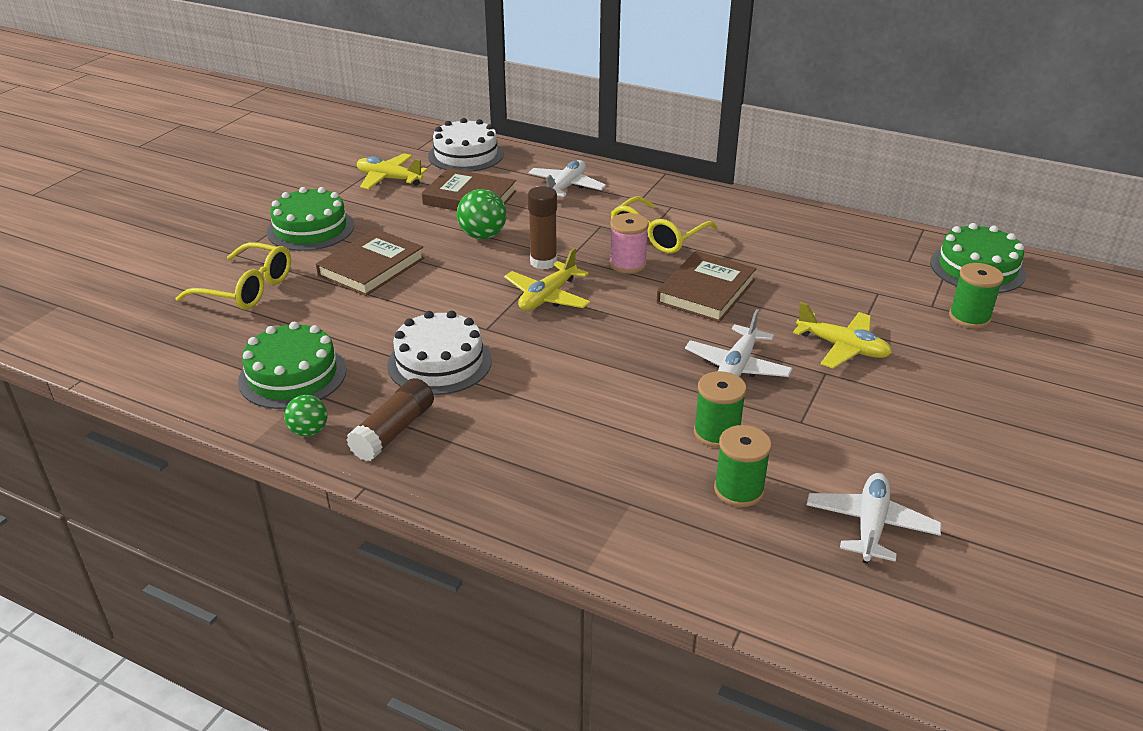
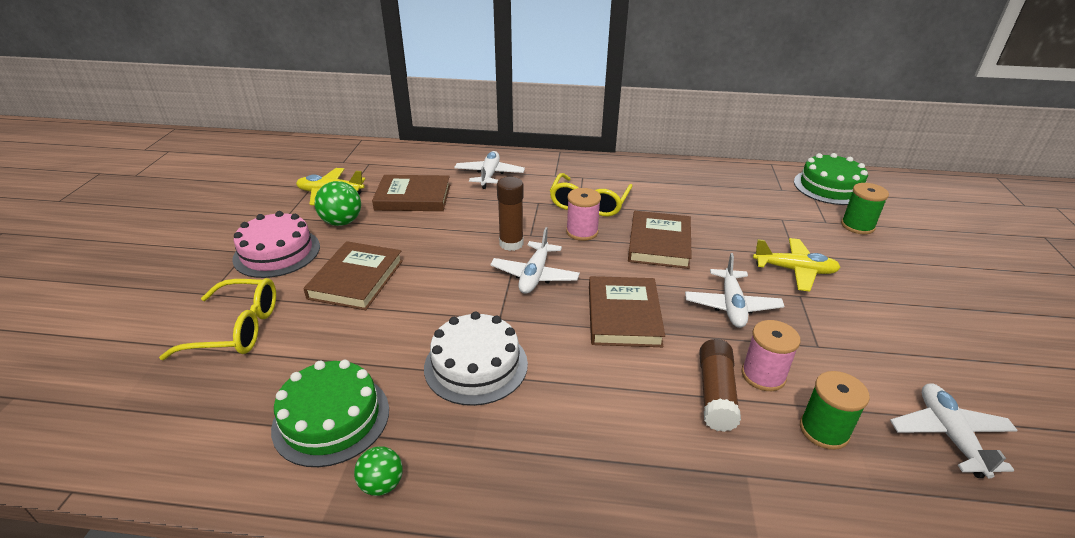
camera: 20 degrees left, 0 degrees up
(310, 229) = (277, 252): green cake -> pink cake
(394, 431) = (473, 458): brown glue stick -> brown glue stick (716, 393)
(466, 155) = (388, 161): white cake -> none
(483, 236) = (444, 229): green ball -> green ball (342, 222)
(547, 297) = (535, 275): yellow plane -> white plane
(613, 351) = (623, 315): none -> brown book
(716, 433) = (763, 375): green spool -> pink spool

